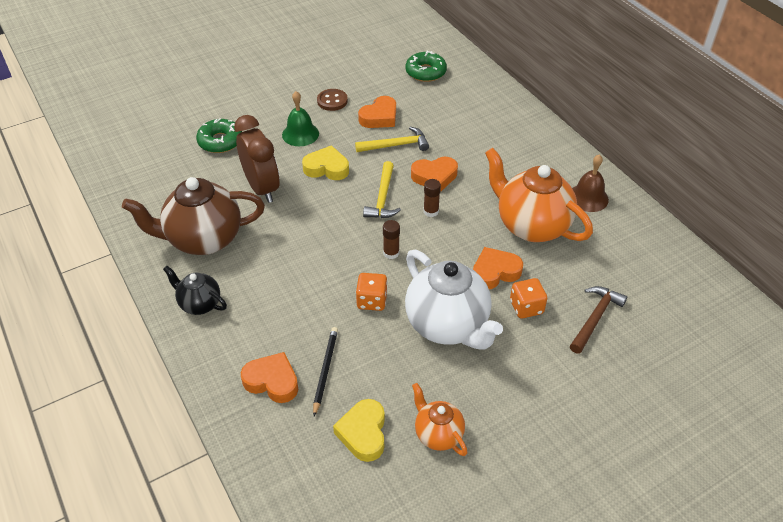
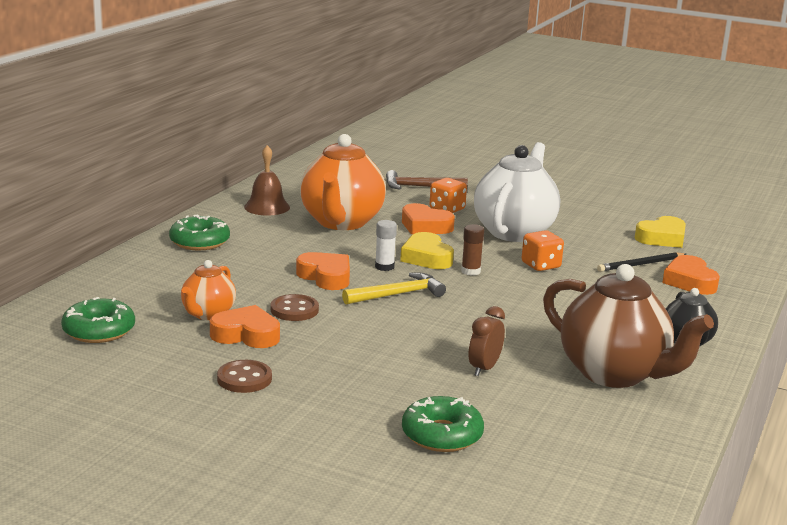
camera: 125 degrees left, 25 degrees down
(262, 188) = (484, 368): brown clock -> brown clock, size x0.53
(300, 134) = (348, 378): green bell -> none
(327, 168) = (392, 339): yellow heart -> yellow heart (426, 257)
(396, 145) = (294, 310): yellow hammer -> brown button
(431, 211) = (384, 267): brown glue stick -> white glue stick
(438, 434) = (615, 216): orange teapot -> orange teapot (208, 314)
(533, 142) = (199, 242): none -> green donut

